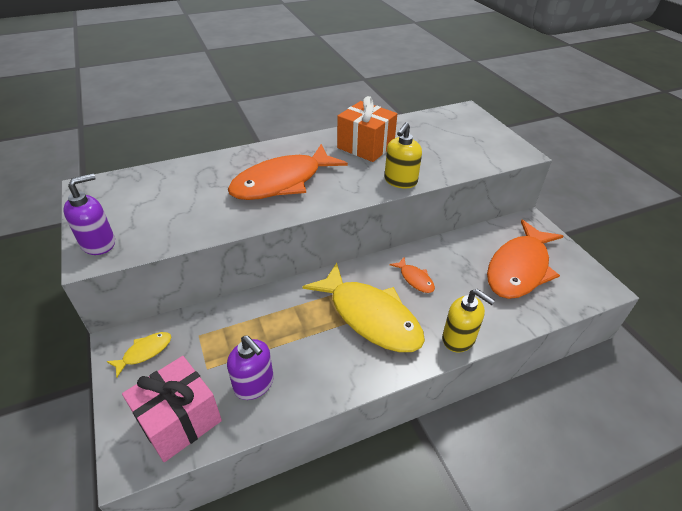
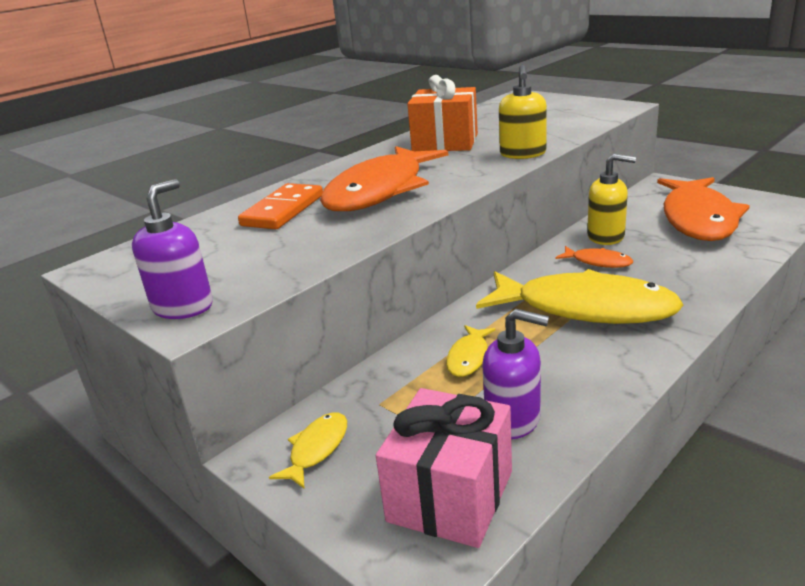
camera: 20 degrees left, 15 degrees down
(215, 177) = (283, 210): none -> orange domino
(271, 324) = (469, 357): none -> yellow fish
(459, 338) = (707, 291): yellow soap dispenser -> yellow soap dispenser (606, 237)

